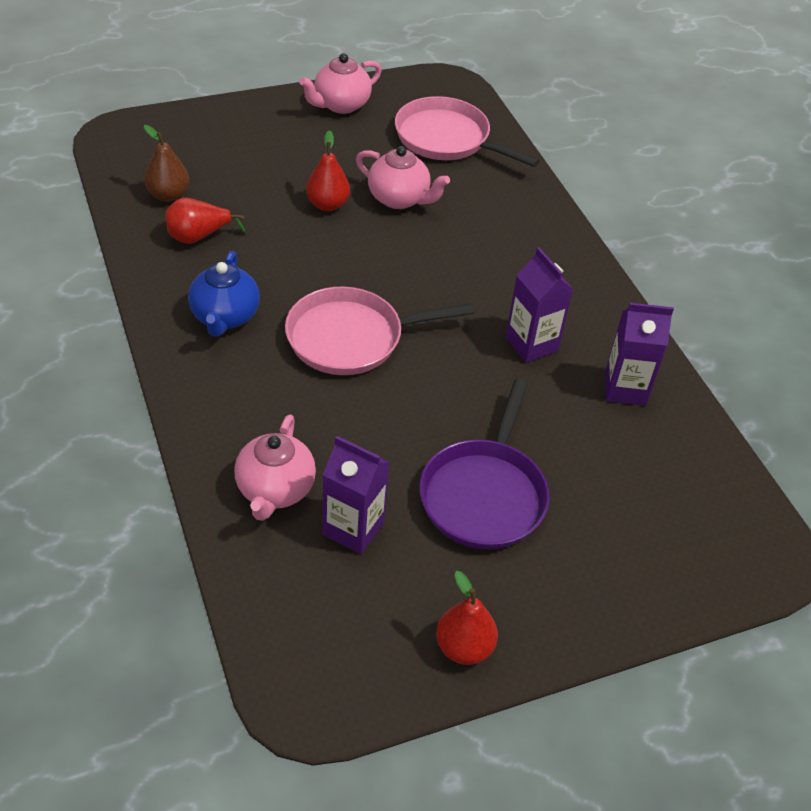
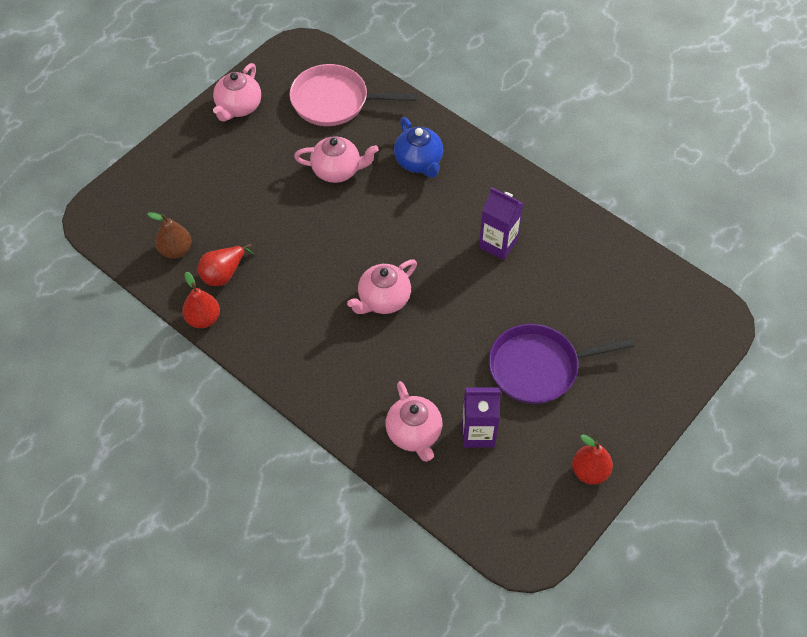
camera: 25 degrees left, 10 degrees up
(225, 317) = (290, 328): blue teapot -> blue teapot (419, 162)
(328, 205) = (292, 201): red pear -> red pear (203, 319)
(351, 338) = (383, 300): pink pan -> pink teapot
(484, 494) = (538, 367): purple pan -> purple pan turned 90 degrees clockwise
(625, 389) = (574, 247): purple carton -> none

